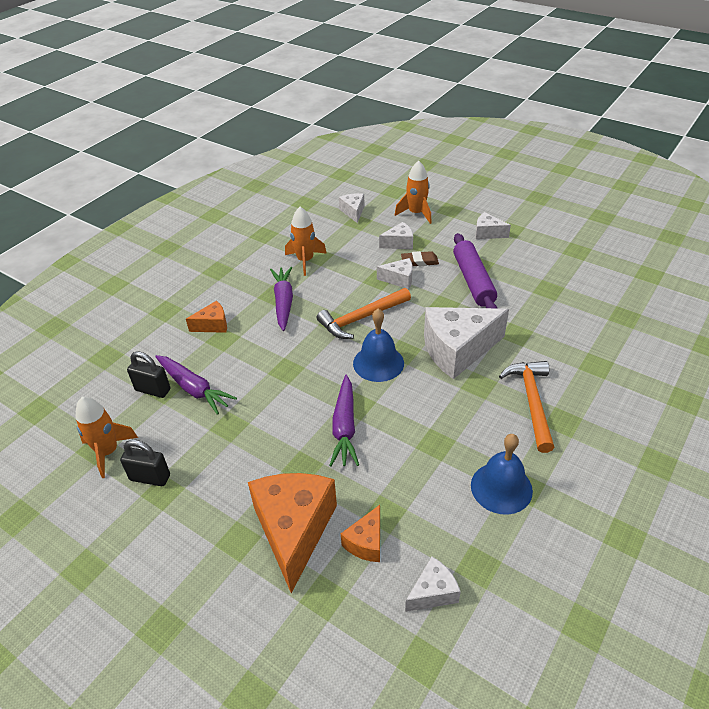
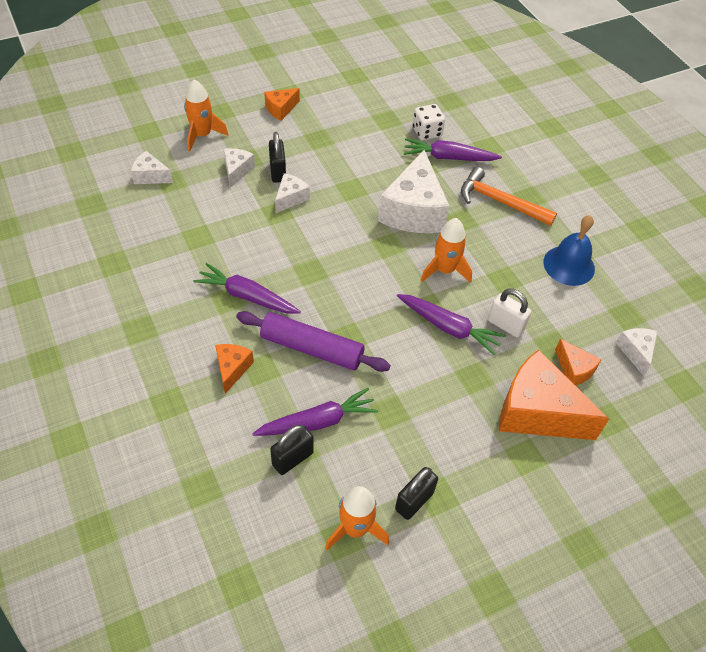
camera: 65 degrees left, 10 degrees up
(305, 261) = (196, 250): orange rocket -> orange rocket (444, 270)
(361, 318) = (322, 251): orange hammer -> none
(378, 363) = (389, 268): blue bell -> none
(380, 466) = (505, 325): none -> white padlock
(419, 261) = (277, 172): brown eraser -> black padlock
(473, 281) = (336, 154): purple rolling pin -> purple rolling pin (312, 348)
(487, 233) = (281, 109): white cheese -> orange cheese
(548, 345) = (448, 157): none -> purple carrot
(563, 318) = (427, 132): none -> white dice

